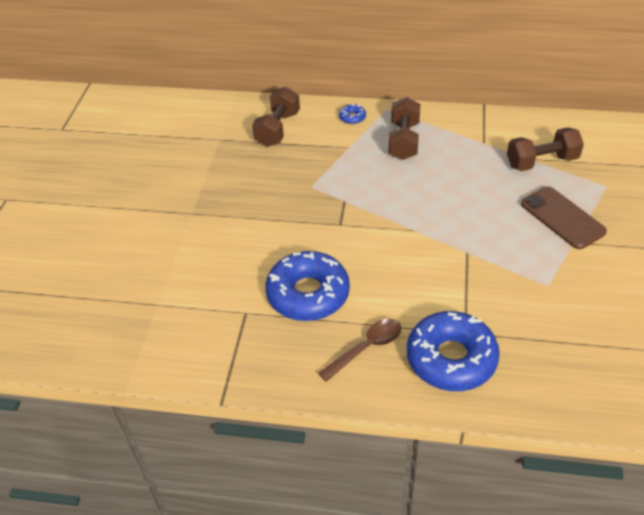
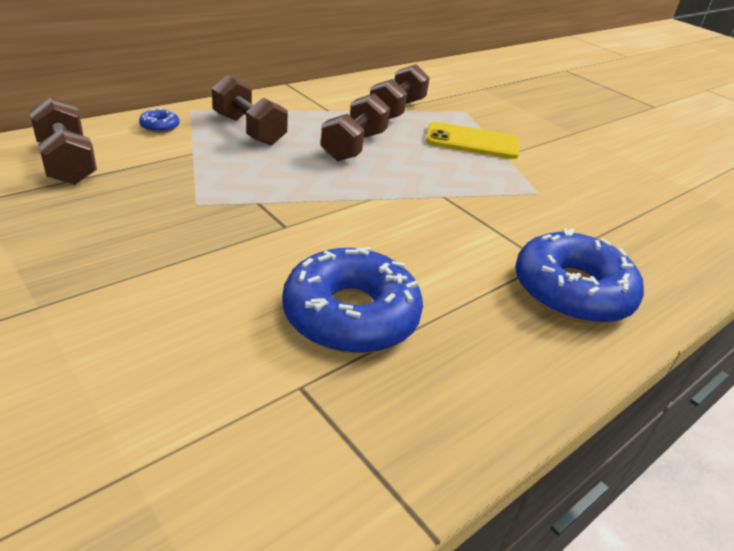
camera: 55 degrees left, 10 degrees down
(366, 348) = (493, 332): brown spoon -> none
(459, 183) = (354, 146): none -> brown dumbbell
(562, 218) = (471, 142): brown phone -> yellow phone

